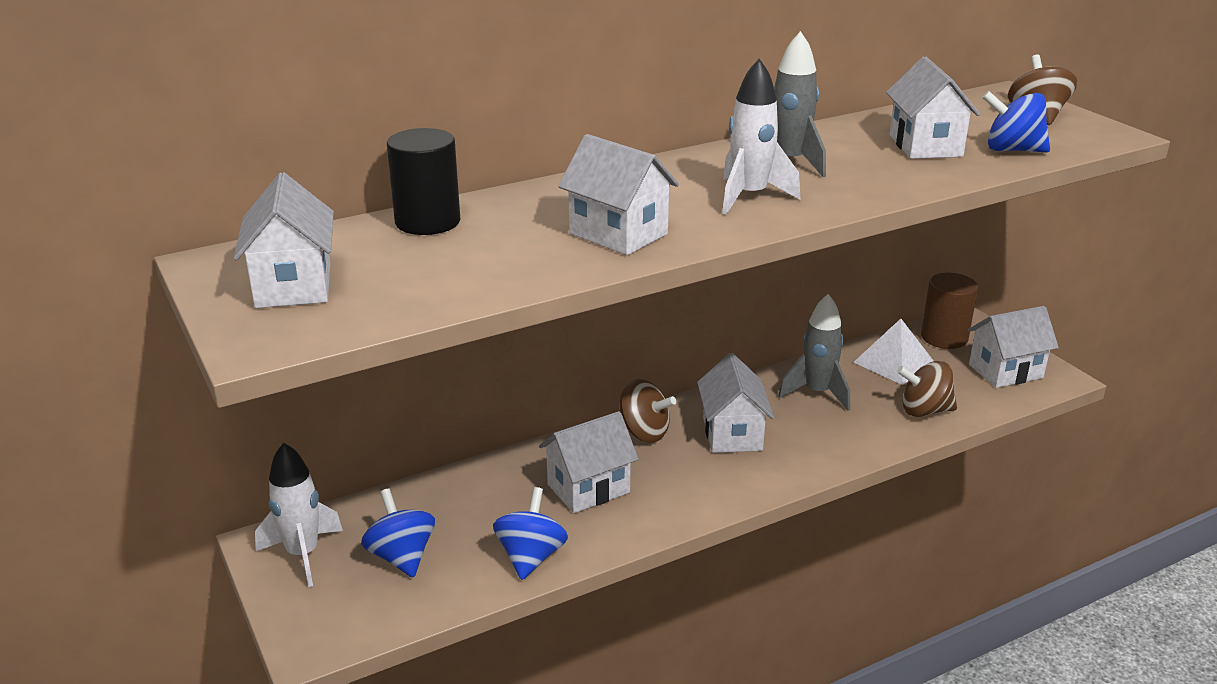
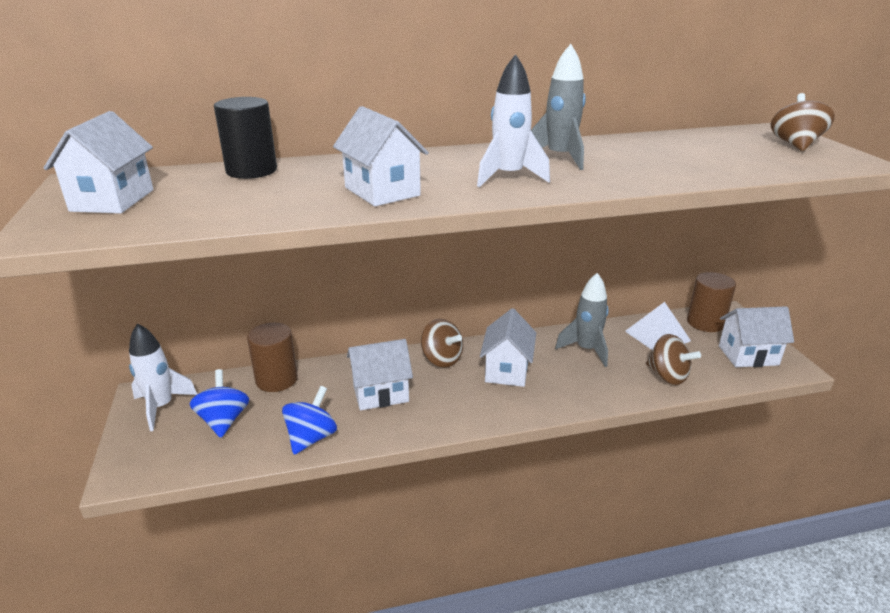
camera: 15 degrees right, 0 degrees up
(440, 493) = (276, 379): none -> brown cylinder
(924, 410) = (667, 376): brown spinning top -> brown spinning top turned 150 degrees counterclockwise
(925, 146) = (683, 156): white house -> none
(1012, 150) = (759, 165): blue spinning top -> none

